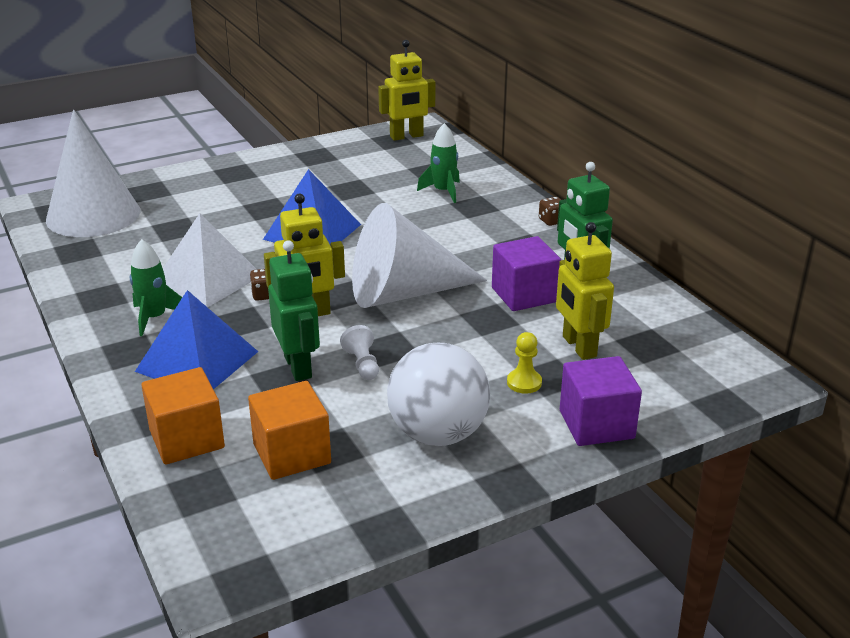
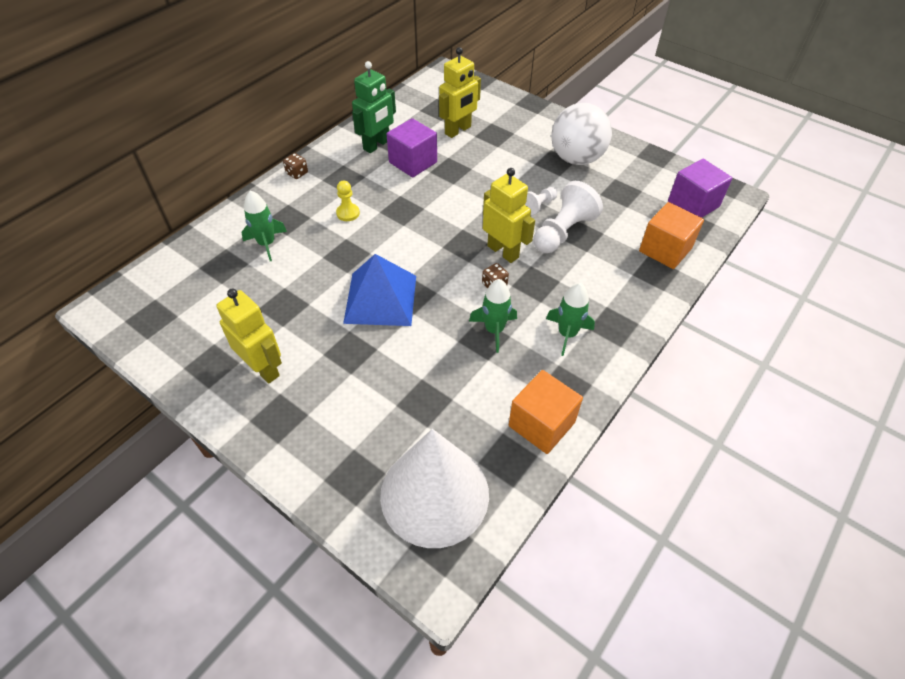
camera: 115 degrees left, 20 degrees up
(197, 361) = (595, 282): blue pyramid -> none
(208, 279) = (494, 330): white pyramid -> green rocket
(292, 454) = (637, 204): orange cube -> orange cube (541, 424)
(298, 367) = (563, 232): green robot -> white pawn
(404, 292) = (444, 215): white cone -> none
(406, 136) = (139, 309): yellow robot -> yellow robot (263, 368)
(524, 383) = (508, 141): yellow pawn -> yellow pawn (348, 213)
(596, 424) = (525, 112): purple cube -> purple cube (693, 204)

